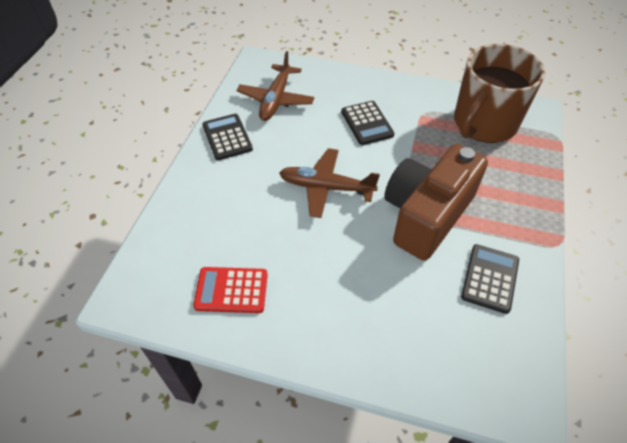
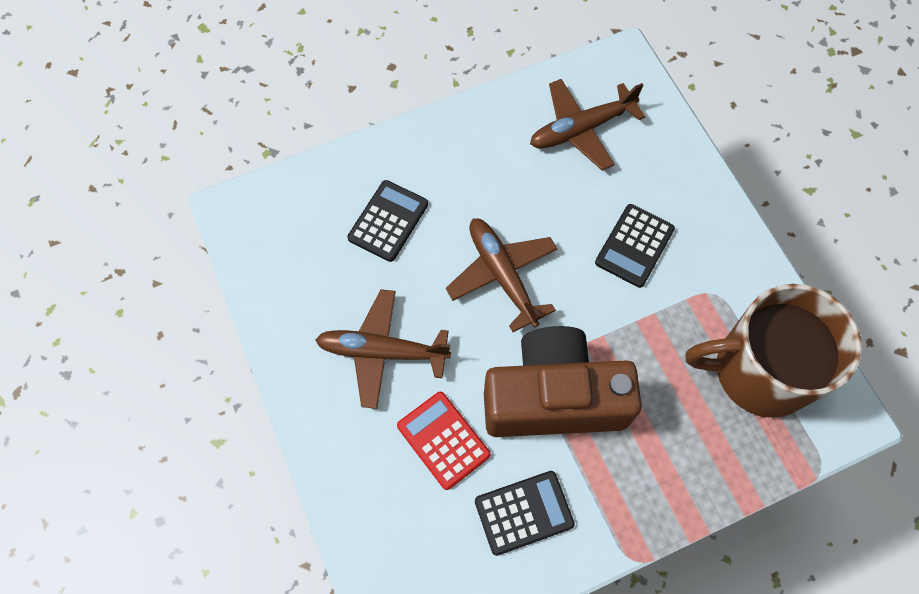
camera: 50 degrees right, 15 degrees up
(227, 137) = (483, 131): black calculator -> black calculator (388, 221)
(231, 290) = (313, 288): red calculator -> red calculator (443, 440)
(315, 281) = (382, 351): none -> brown plane

